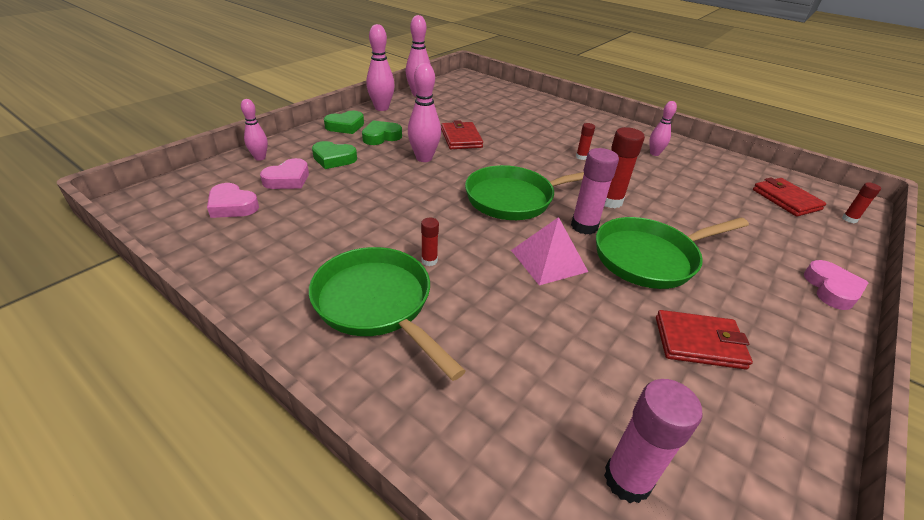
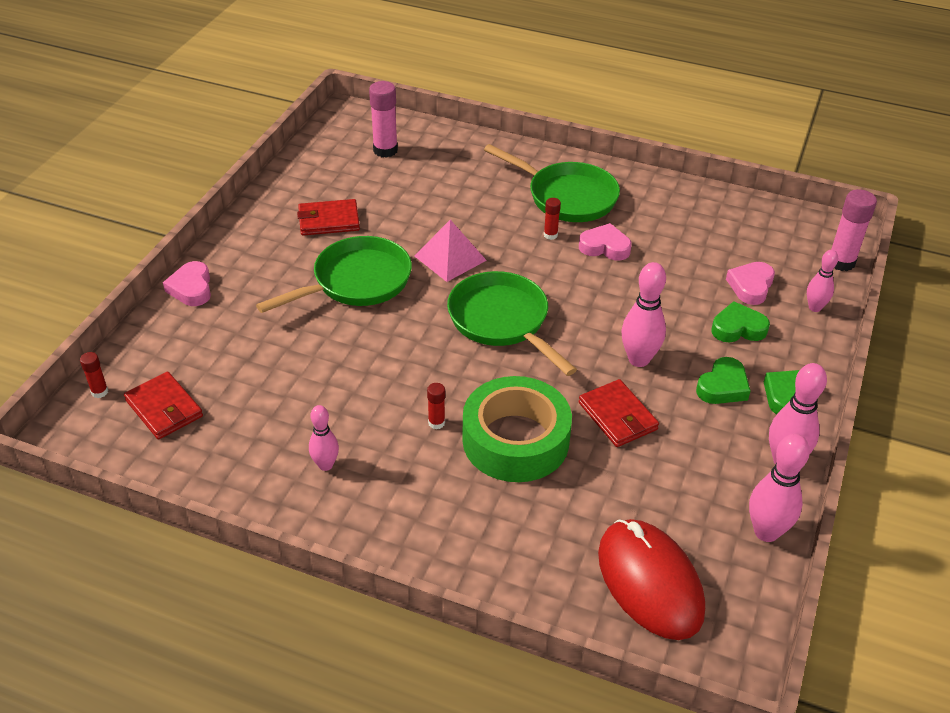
camera: 165 degrees right, 5 degrees up
(232, 206) = (760, 244): pink heart -> pink heart (605, 247)
(486, 94) = (650, 582): none -> red mouse
(515, 199) = (502, 321): green pan -> green pan turned 90 degrees counterclockwise
(531, 141) = (515, 440): none -> green tape
(584, 226) = (421, 303): pink glue stick -> pink glue stick (841, 262)
(610, 201) = (395, 345): red glue stick -> none

